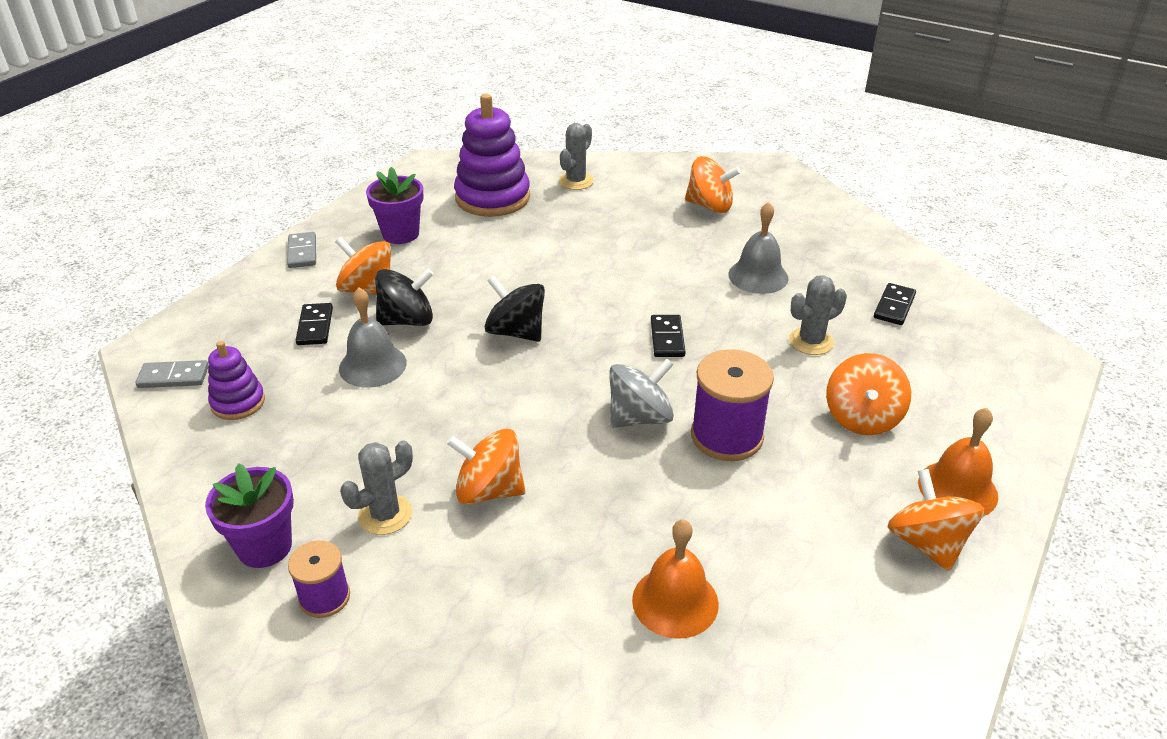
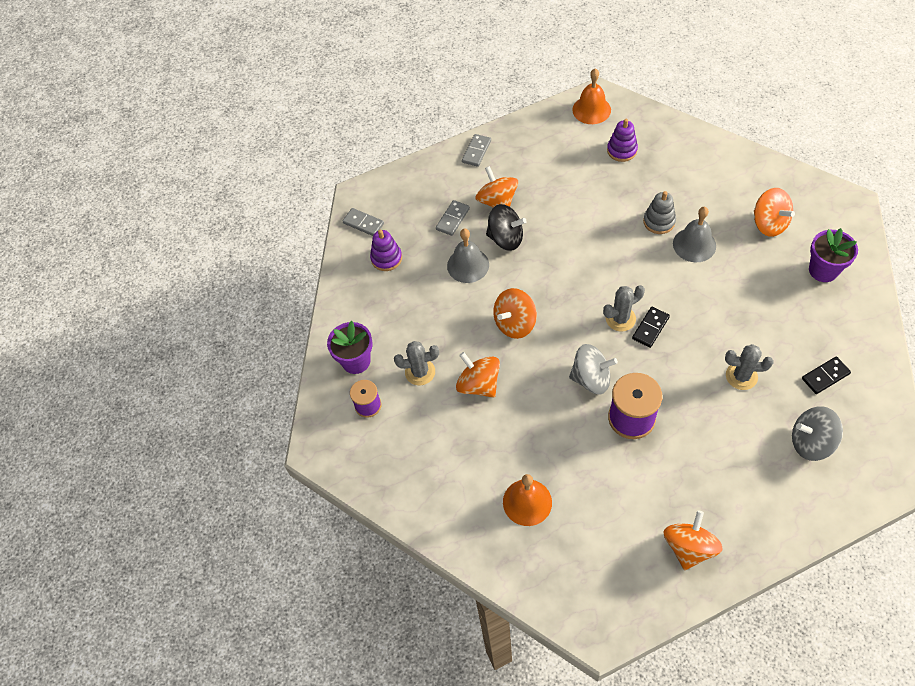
camera: 40 degrees right, 20 degrees up
(315, 326) = (453, 219): black domino -> grey domino
(400, 234) = (543, 160): purple flower pot -> purple flower pot (823, 270)
(492, 198) = (622, 150): purple stacking toy -> purple stacking toy, size x0.54
(516, 332) = (562, 278): black spinning top -> none
(576, 181) = (690, 157): grey cactus -> grey cactus (620, 319)
(589, 242) = (659, 221): none -> grey stacking toy
(758, 276) = (751, 305): grey bell -> grey bell (694, 244)
(862, 418) = (724, 449): orange spinning top -> orange spinning top (515, 323)
(942, 370) = (810, 442): none -> grey spinning top
(957, 489) = (739, 526): orange bell -> orange bell (591, 110)

